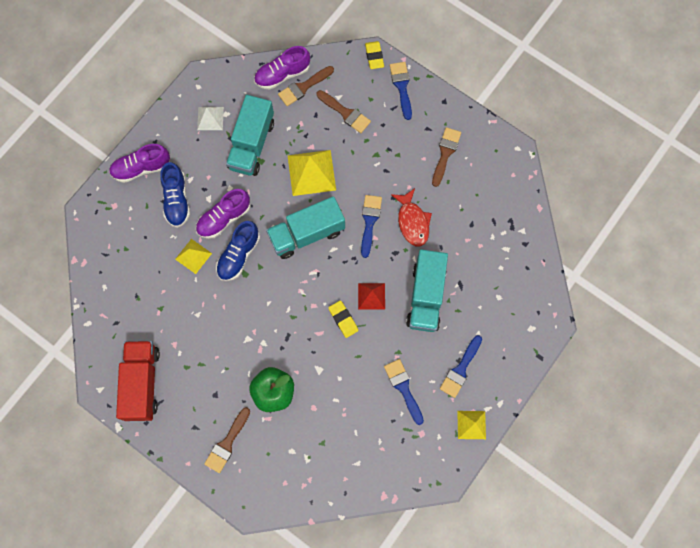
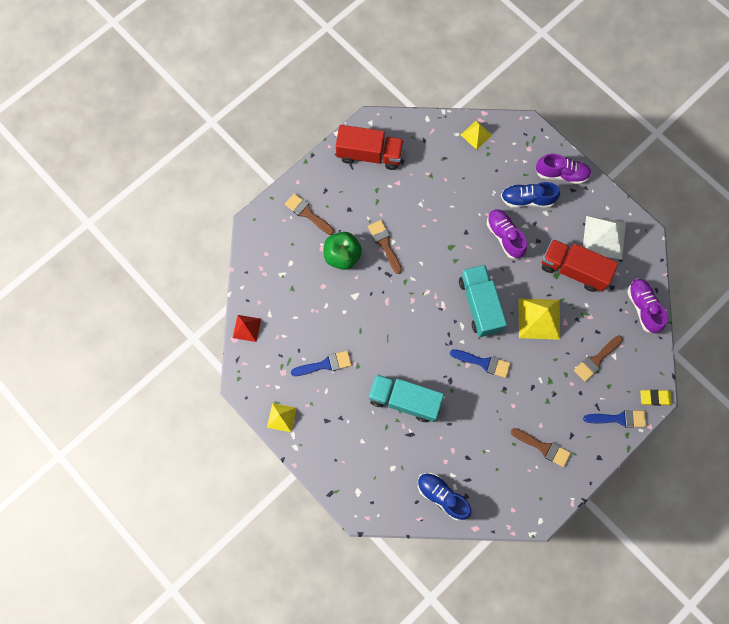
camera: 100 degrees right, 0 degrees up
(141, 168) = (561, 174): purple shoe -> purple shoe turned 105 degrees clockwise
(193, 256) = (473, 207): yellow pyramid -> yellow pyramid (476, 135)
(210, 118) = (604, 237): white pyramid -> white pyramid, size x1.69
(239, 255) = (468, 244): blue shoe -> blue shoe (442, 496)
(252, 144) = (573, 270): turquoise truck -> red truck
(303, 87) = (627, 325): brown brush -> brown brush (384, 244)
(343, 319) = (395, 323): yellow eraser -> none
(371, 296) = (413, 352): red pyramid -> red pyramid (247, 328)
(412, 222) = (478, 402): red fish -> none
(460, 369) = (332, 418): blue brush -> none

